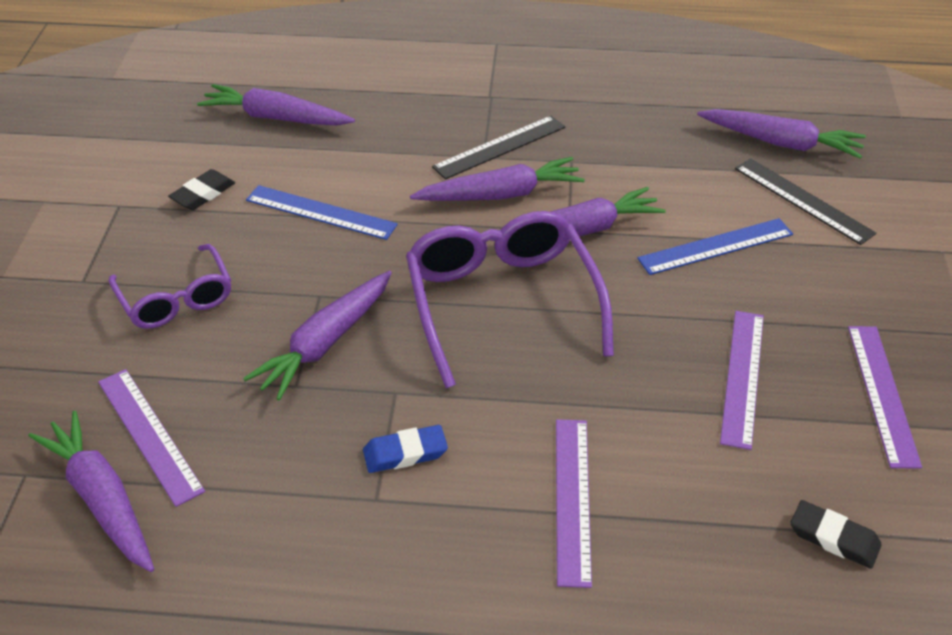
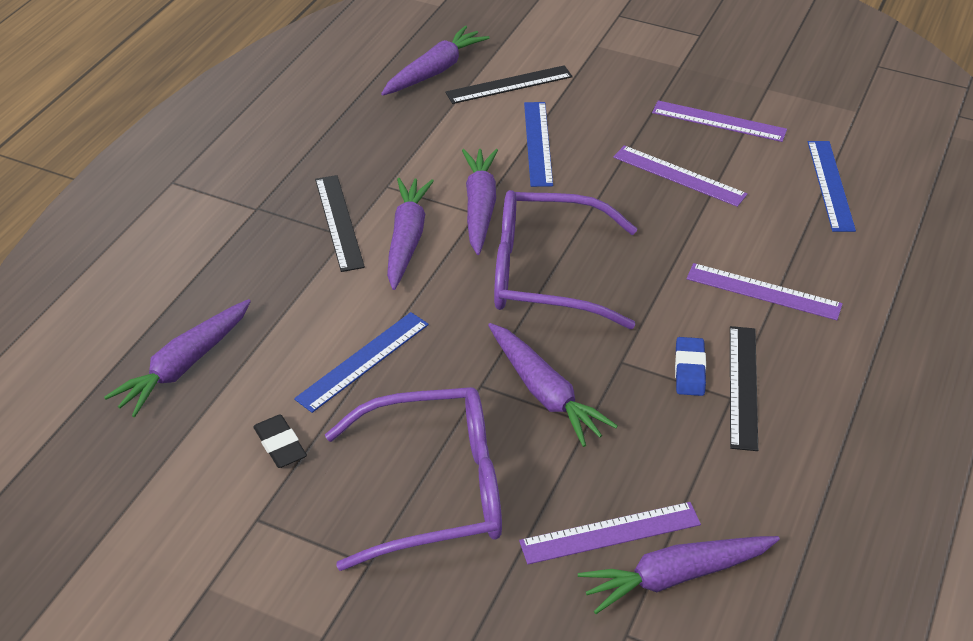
camera: 70 degrees left, 0 degrees up
(176, 299) = (435, 489): purple glasses -> purple glasses, size x1.67
(398, 508) = (743, 386): none -> black ruler
(834, 538) = (830, 185): black eraser -> blue ruler

